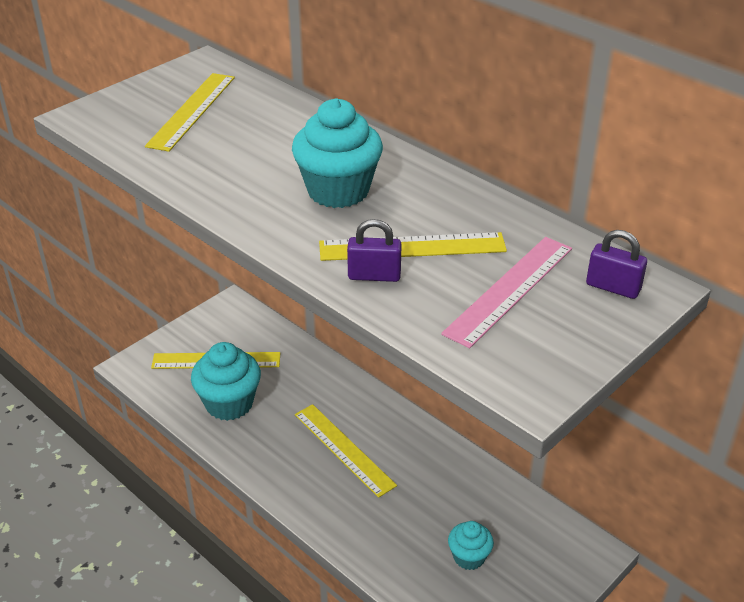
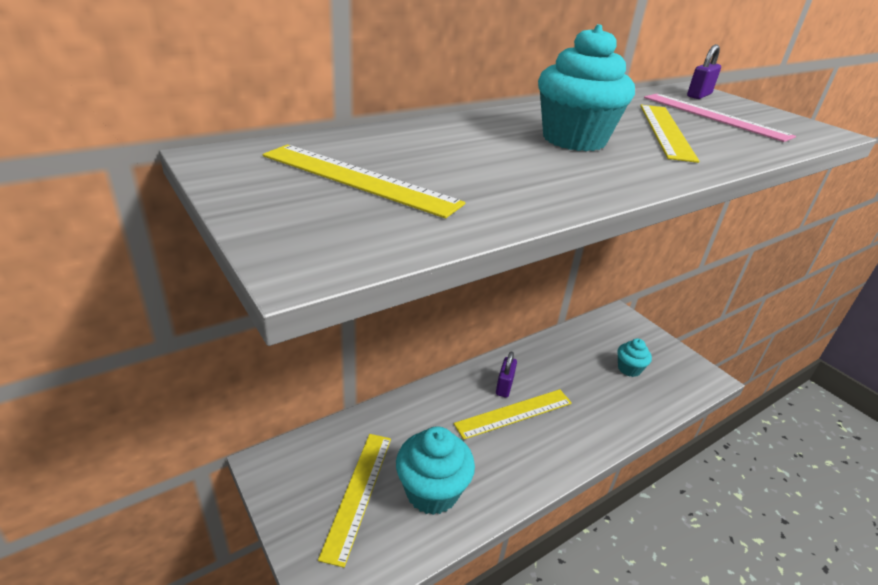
camera: 80 degrees left, 5 degrees down
(374, 276) = (714, 148): purple padlock -> purple padlock (504, 386)

